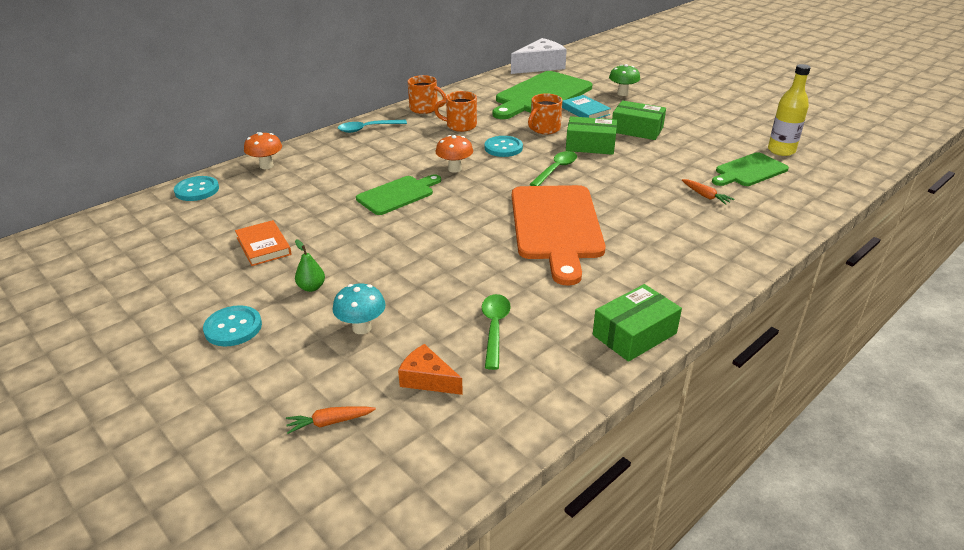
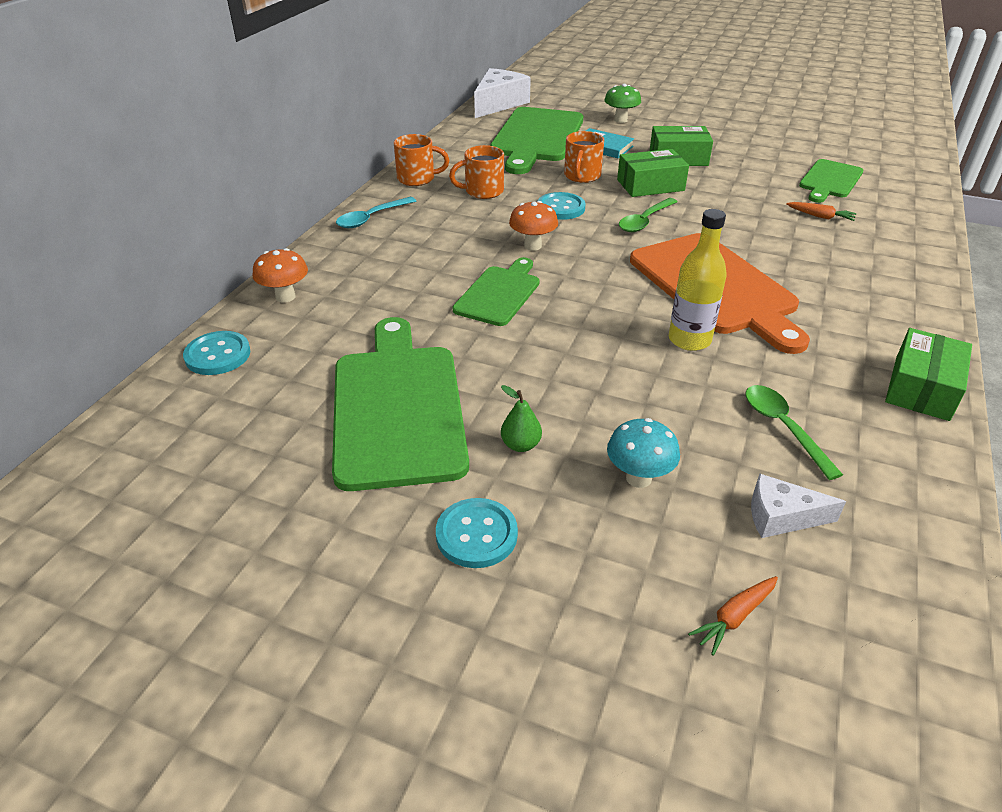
camera: 25 degrees left, 5 degrees up
(263, 246) = (398, 408): orange book -> green cutting board
(427, 379) = (781, 517): orange cheese -> white cheese
(556, 169) = (645, 221): green spoon -> green spoon turned 150 degrees counterclockwise
(781, 151) = (834, 153): yellow bottle -> yellow bottle (689, 340)

